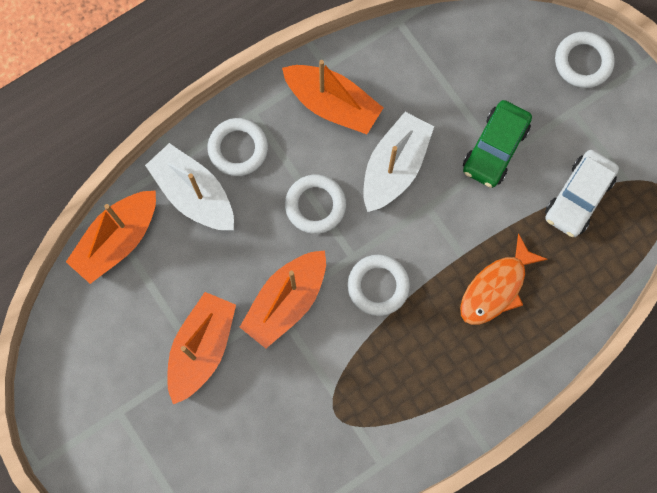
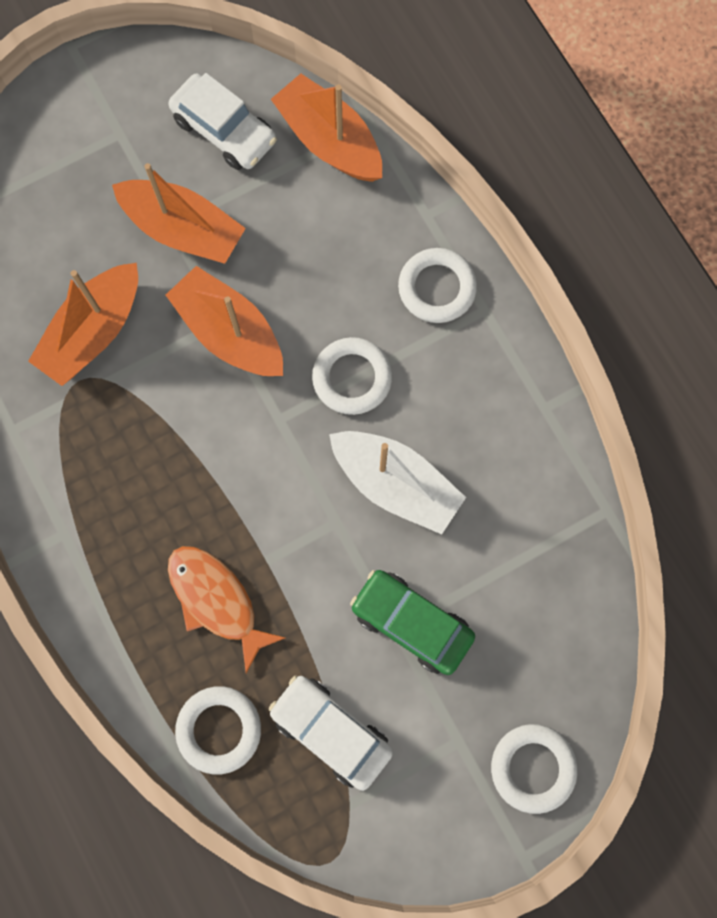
camera: 95 degrees right, 0 degrees up
(112, 325) = (224, 130): none -> white car
(194, 194) = (380, 232): white boat -> none
(332, 104) = (490, 411): orange boat -> orange boat (93, 332)
(378, 286) = (237, 447): white ring -> white ring (219, 729)

